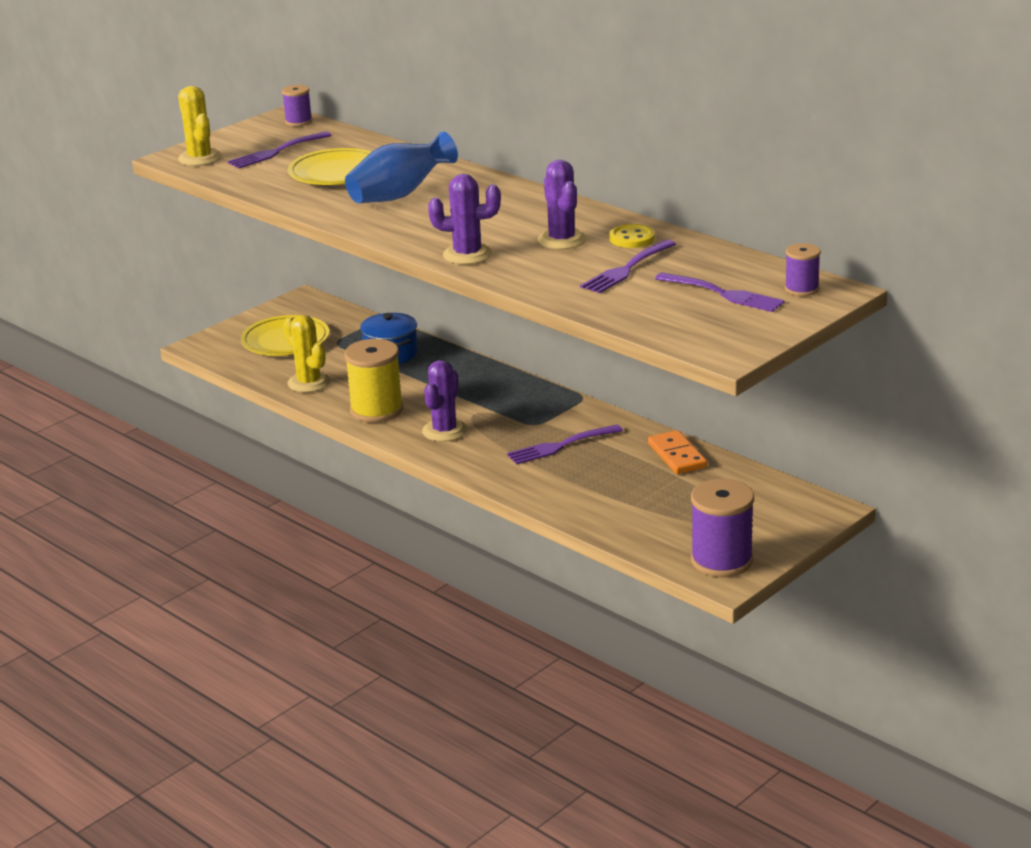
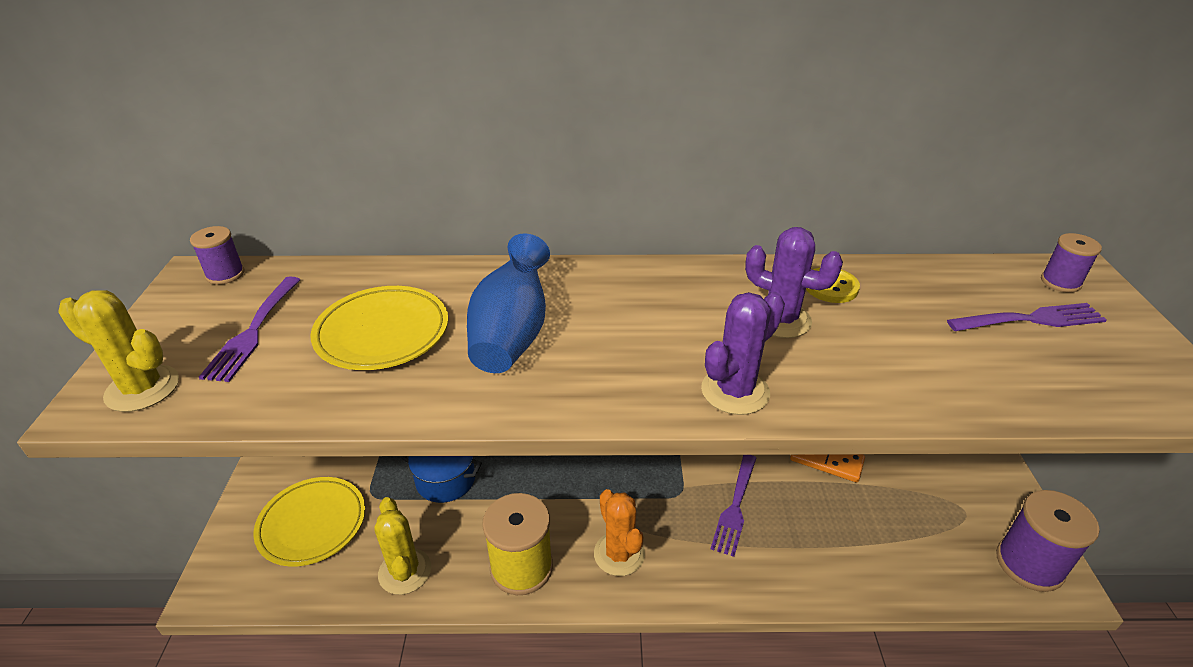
camera: 45 degrees left, 10 degrees up
(309, 382) = (405, 571): yellow cactus -> yellow cactus turned 60 degrees clockwise
(444, 431) = (619, 554): purple cactus -> orange cactus
(626, 269) = (905, 330): purple fork -> none

